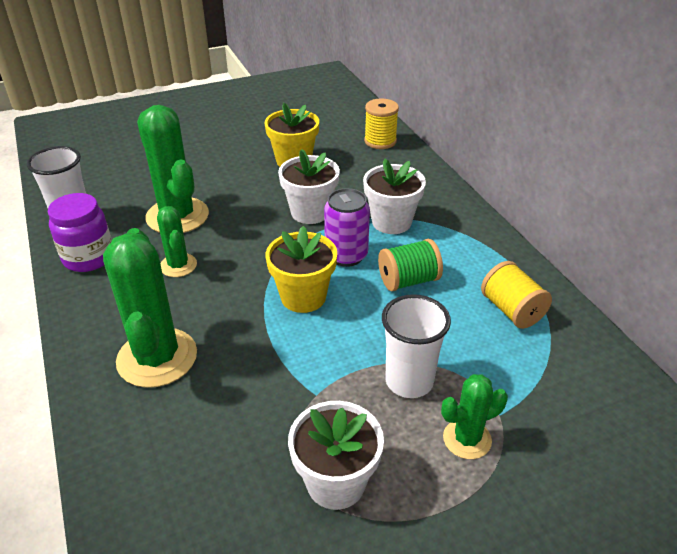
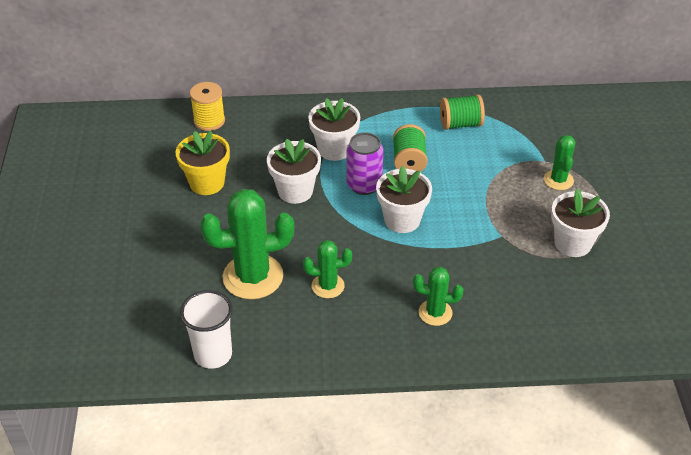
camera: 70 degrees left, 5 degrees up
(88, 258) = (286, 346): purple jar -> none
(157, 358) = (435, 313): green cactus -> green cactus, size x0.54
(303, 297) = (402, 220): yellow flower pot -> white flower pot
(409, 381) = (505, 190): white cup -> none
(512, 310) = (460, 124): yellow spool -> green spool

